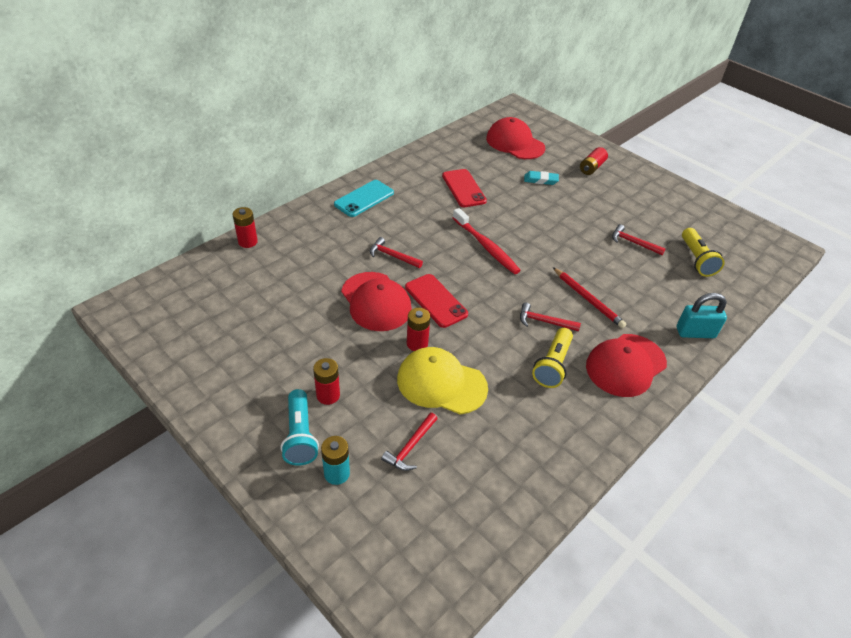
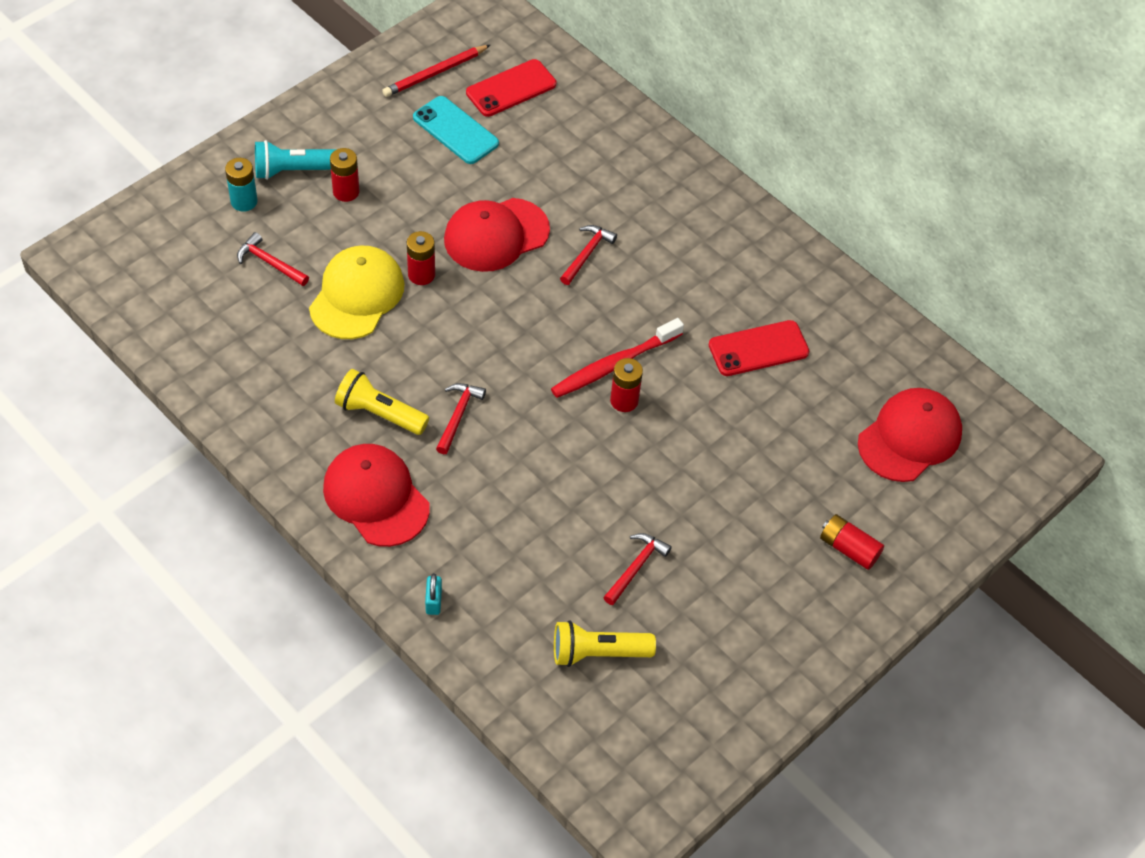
camera: 90 degrees right, 10 degrees up
(248, 242) = (607, 103): red battery -> red battery (624, 400)
(364, 199) = (716, 223): turquoise phone -> turquoise phone (455, 130)
(436, 300) = (498, 298): red phone -> red phone (511, 89)
(540, 180) = (797, 461): turquoise eraser -> none
(588, 299) = (502, 476): red pencil -> red pencil (435, 73)
(695, 332) = (433, 601): turquoise padlock -> turquoise padlock, size x0.56

